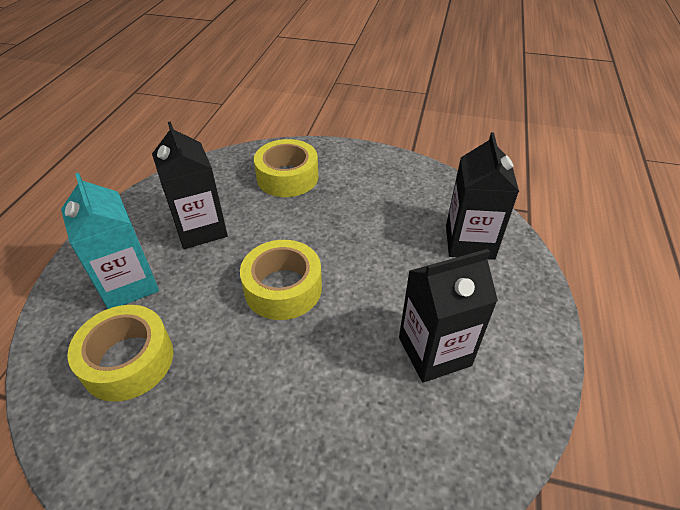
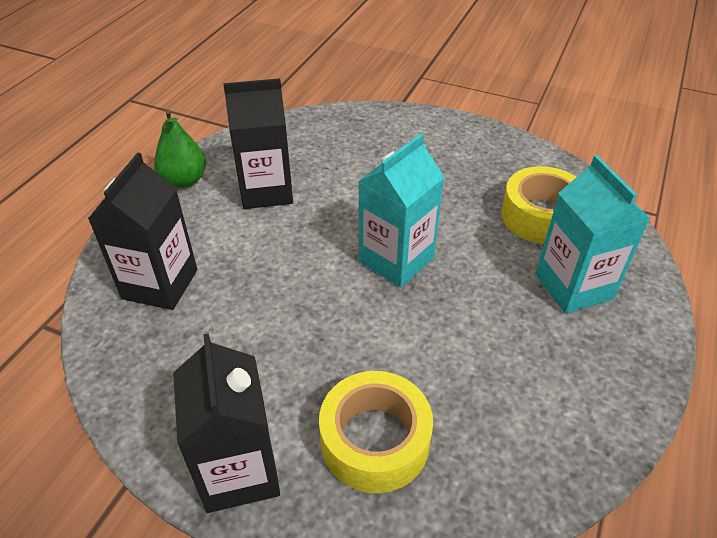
camera: 170 degrees left, 0 degrees up
(201, 229) = (506, 352): black carton -> black carton (239, 471)
(283, 288) = (396, 260): yellow tape -> turquoise carton
(532, 353) = (184, 180): none -> green pear

